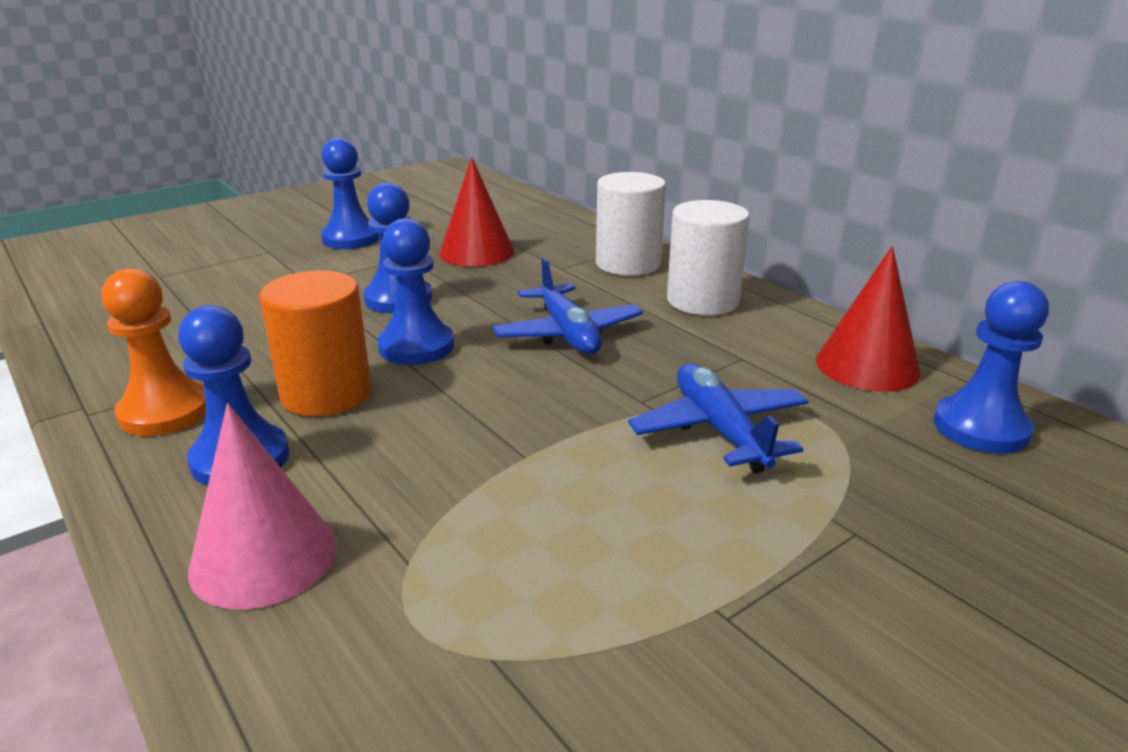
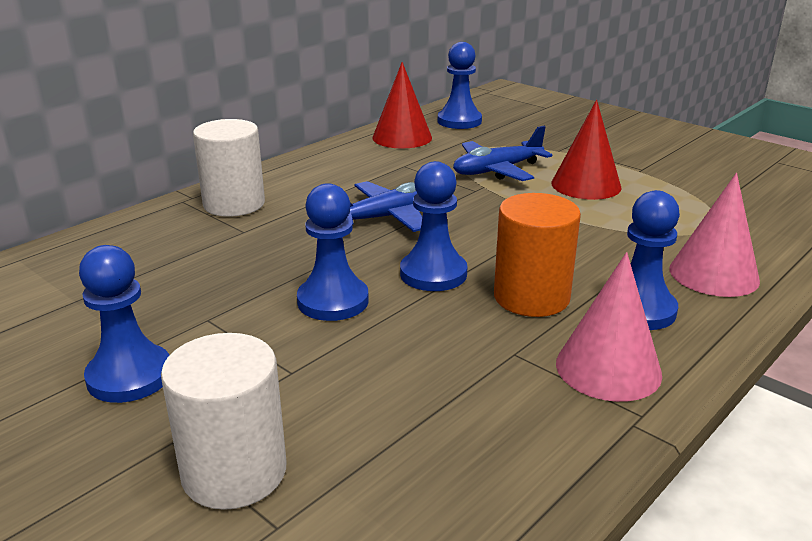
camera: 100 degrees left, 0 degrees up
(165, 412) = (608, 368): orange pawn -> pink cone
(476, 252) = (195, 278): red cone -> red cone (586, 185)
(702, 301) = (314, 176): white cylinder -> white cylinder (234, 472)

